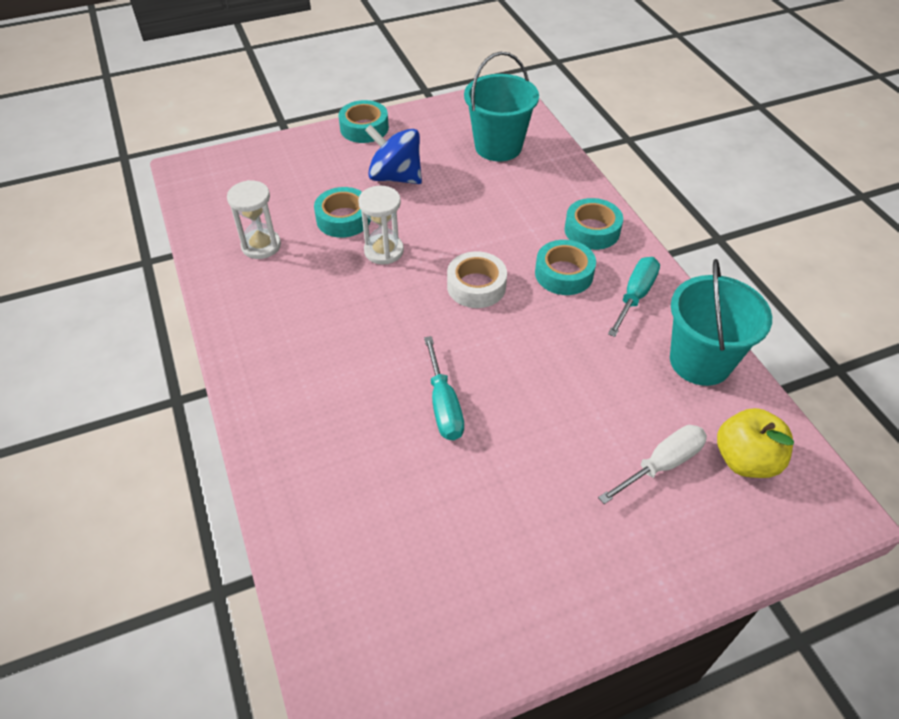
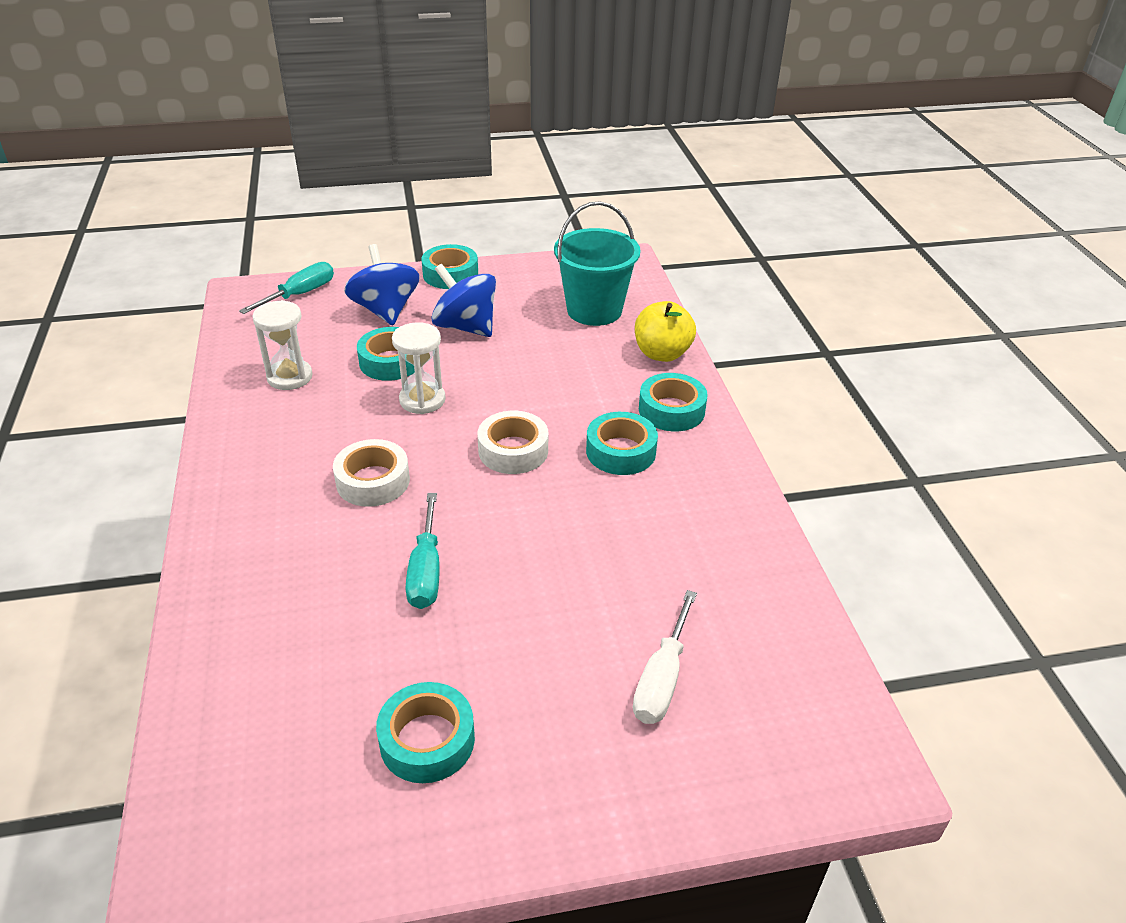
camera: 10 degrees right, 10 degrees down
(320, 170) = (385, 310): none -> blue spinning top
(370, 332) = (373, 481): none -> white tape
(498, 550) = (427, 740): none -> turquoise tape
(635, 296) = (697, 487): turquoise screwdriver -> turquoise screwdriver (300, 294)
(661, 465) = (662, 678): white screwdriver -> white screwdriver turned 135 degrees clockwise
(700, 361) = (752, 570): turquoise bucket -> none
(745, 460) = (770, 690): yellow apple -> yellow apple (662, 353)

